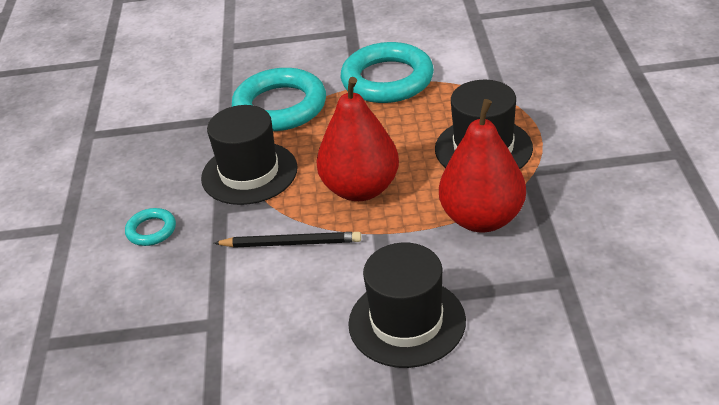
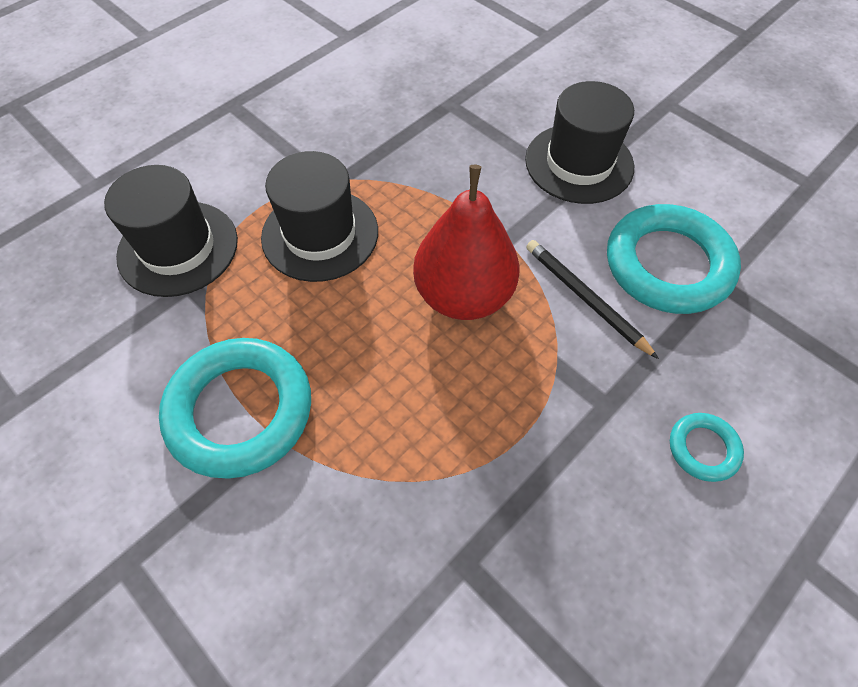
camera: 135 degrees left, 20 degrees up
(249, 173) = (532, 426): black hat -> black hat (178, 248)
(280, 106) = (385, 504): turquoise ring -> turquoise ring (667, 265)
(482, 219) = (424, 182): red pear -> none

